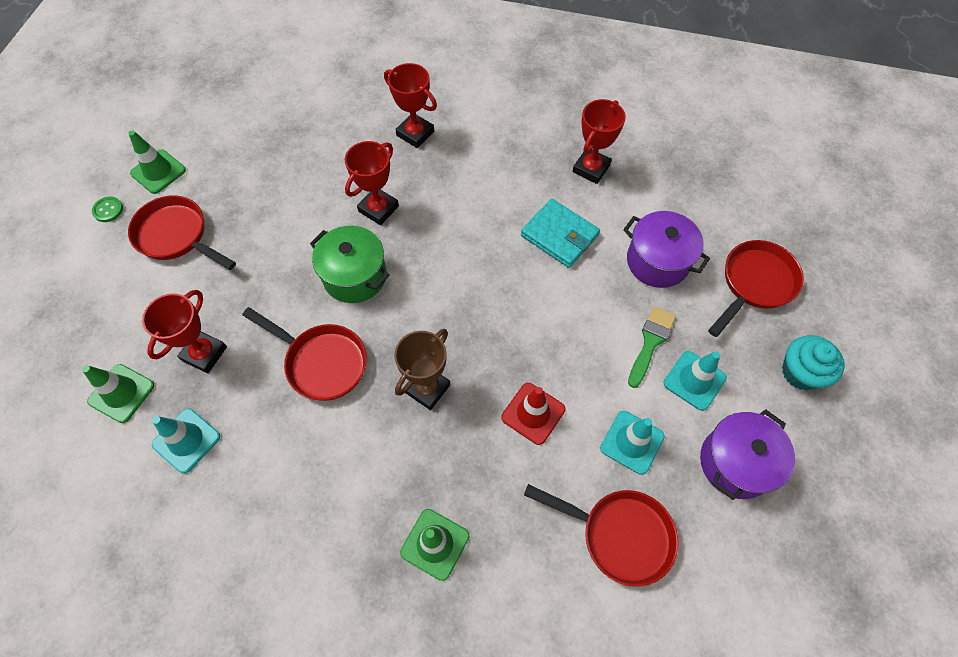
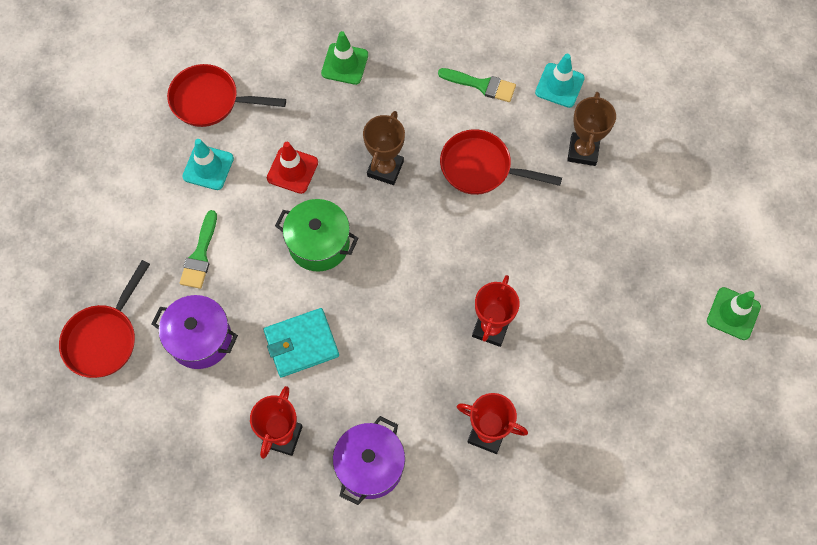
camera: 165 degrees right, 5 degrees up
(108, 210) = (753, 259): green button -> none
(121, 393) = (631, 105): green traffic cone -> none
(176, 236) = (671, 249): red pan -> none
(204, 353) = (583, 151): red trophy -> brown trophy
(277, 466) = (481, 85): none -> green brush
(355, 276) = (485, 251): green pot -> green pot (319, 244)
(559, 235) = (301, 344): turquoise wallet -> turquoise wallet turned 45 degrees counterclockwise
(694, 380) = (159, 230): turquoise traffic cone -> none
(735, 463) = (123, 172): purple pot -> purple pot (370, 466)
(801, 372) = (65, 260): turquoise cupcake -> none

